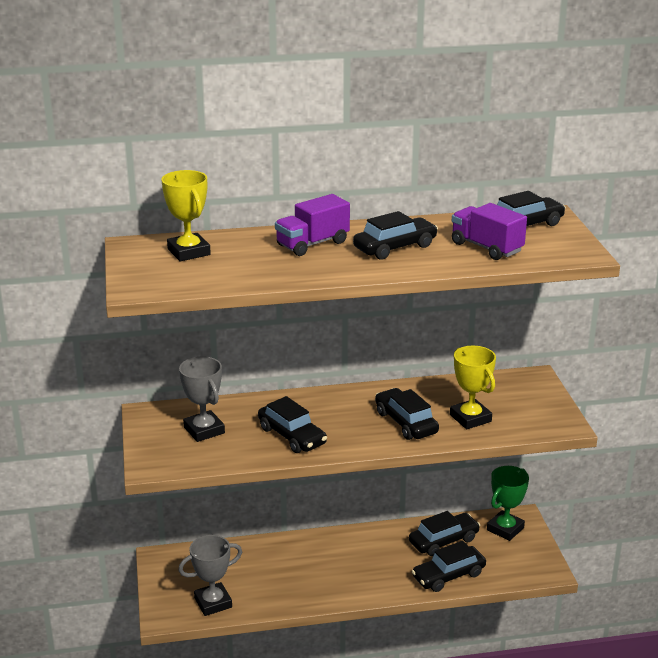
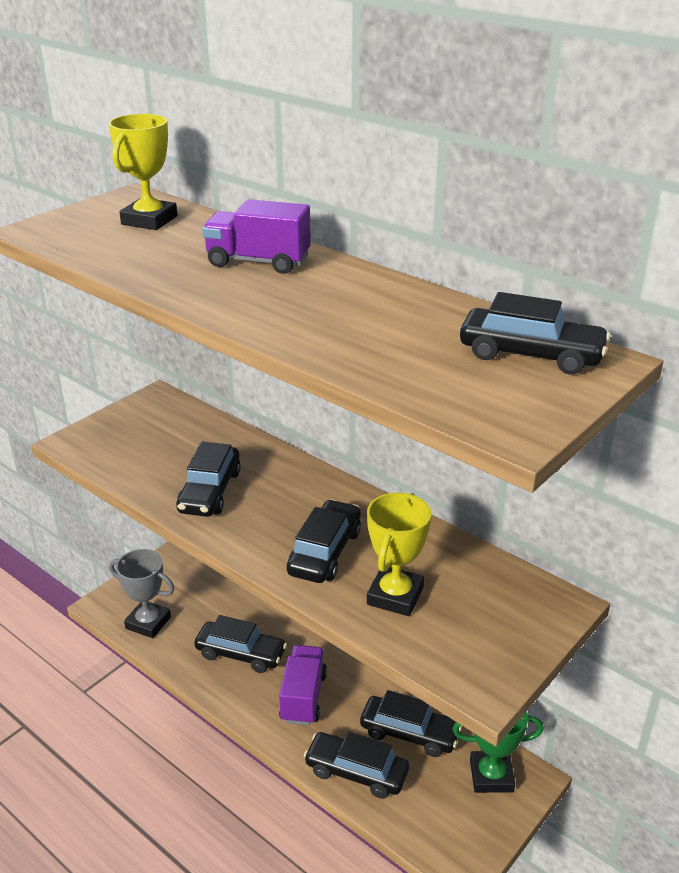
camera: 50 degrees right, 5 degrees up
(204, 430) = (162, 439): grey trophy -> none
(395, 247) = (321, 303): black car -> black car (241, 654)
(486, 247) = (415, 355): purple truck -> purple truck (303, 697)

